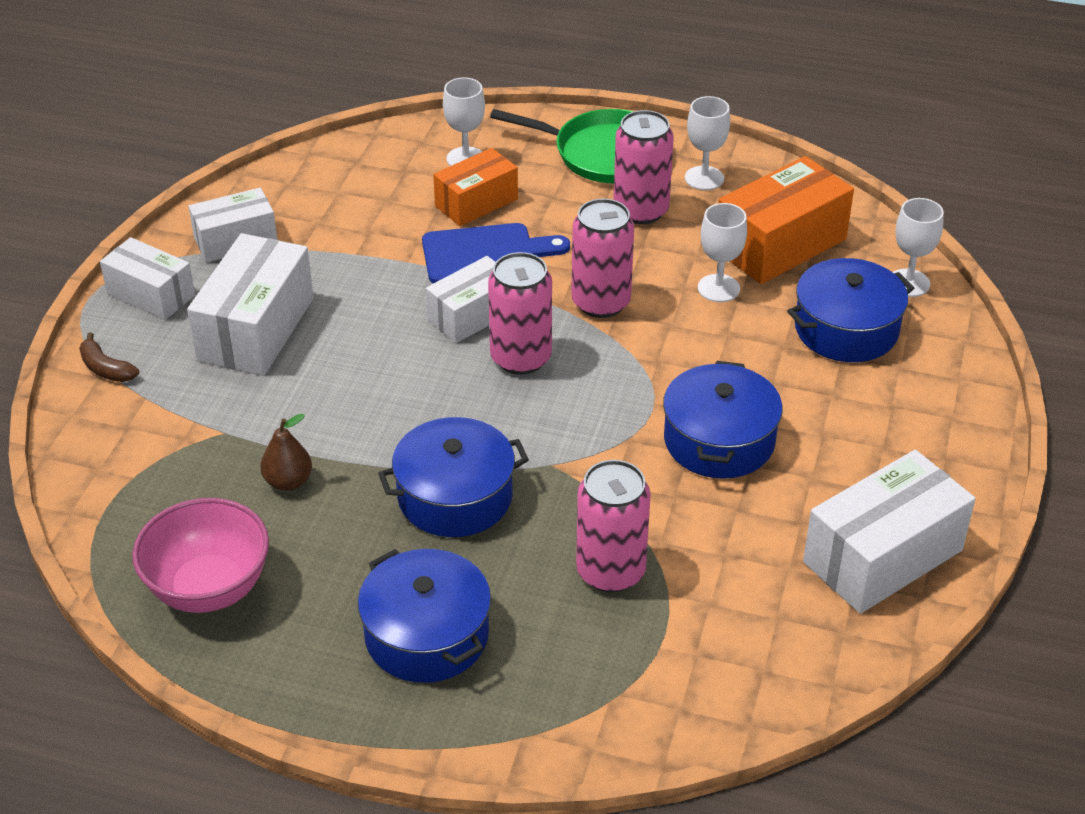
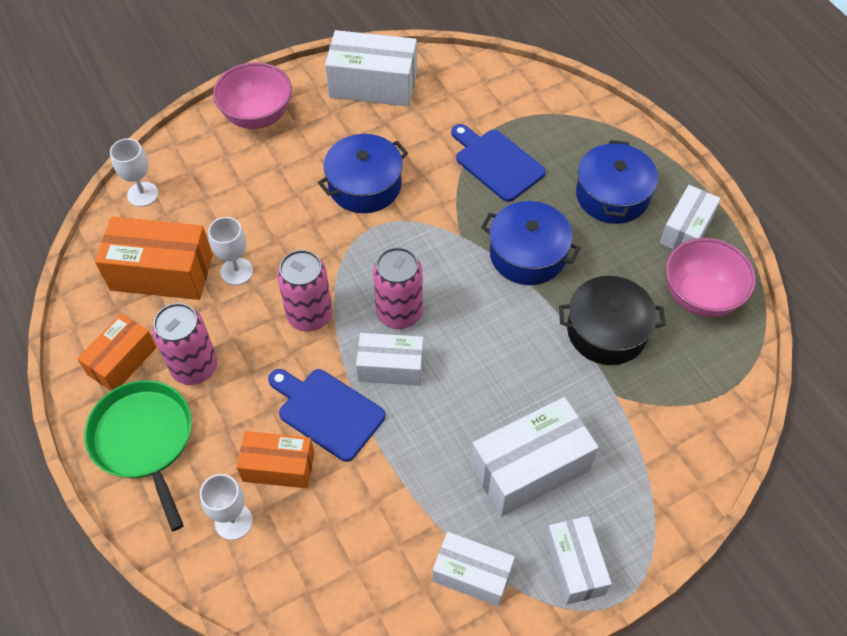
camera: 135 degrees left, 15 degrees up
(106, 369) = (654, 513): brown banana -> none
(288, 481) = (607, 331): brown pear -> black pot
(291, 657) = (686, 230): none -> white box
(610, 571) = (496, 163): pink can -> blue cutting board
(704, 178) = (122, 361): white goblet -> orange box
(846, 329) = (216, 194): blue pot -> none
(939, 425) = (257, 116): none -> pink bowl

